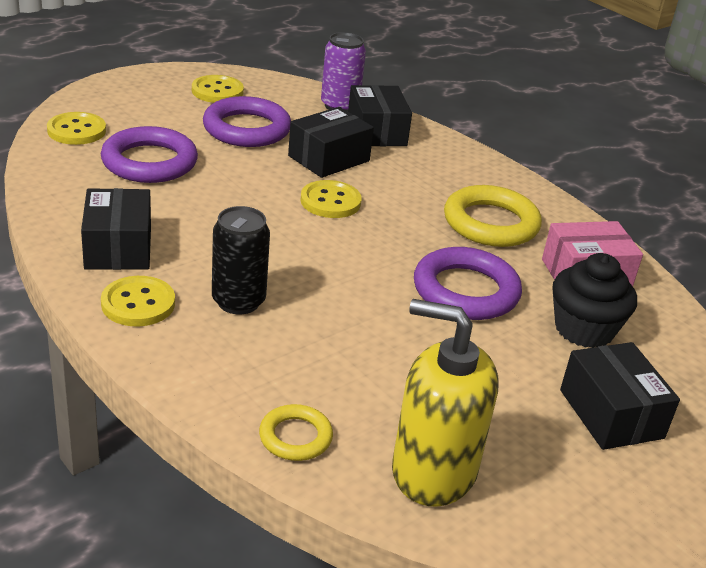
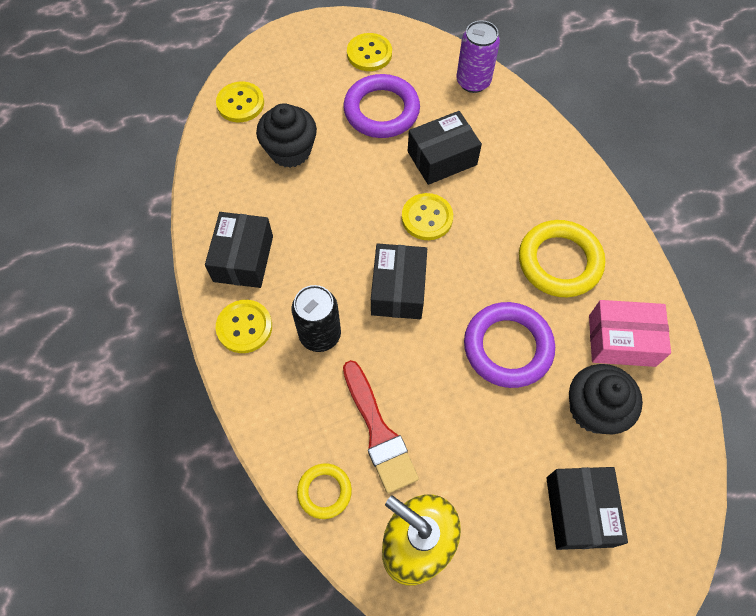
camera: 20 degrees right, 30 degrees up
(149, 162) = (290, 151): purple ring -> black cupcake
(344, 375) = (378, 432): none -> red brush
(376, 132) = (496, 123): black box -> black box (398, 289)

